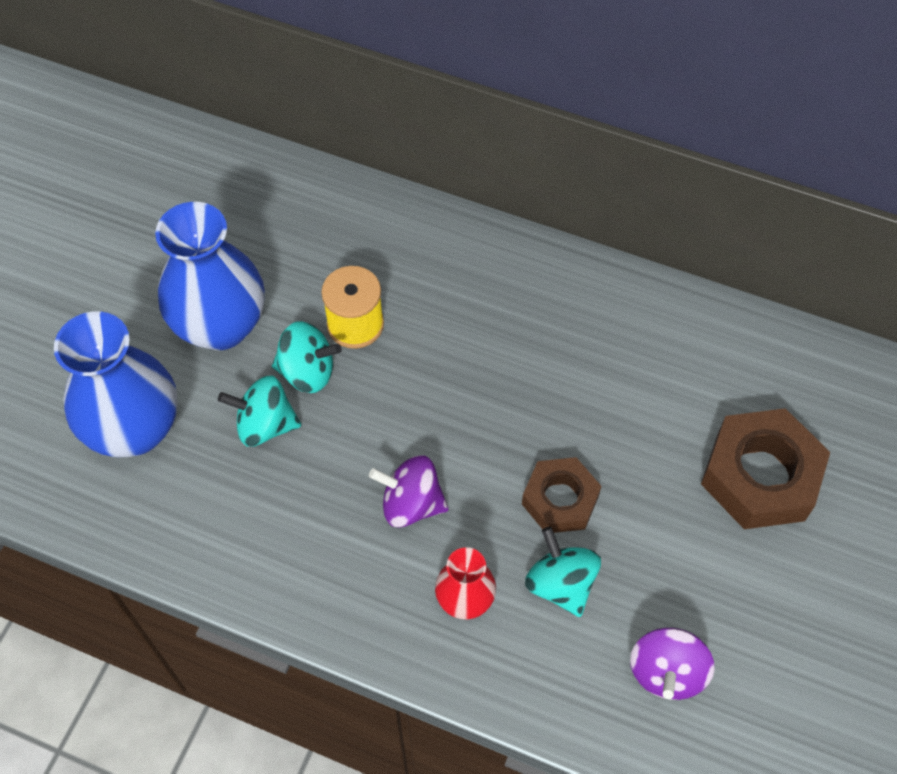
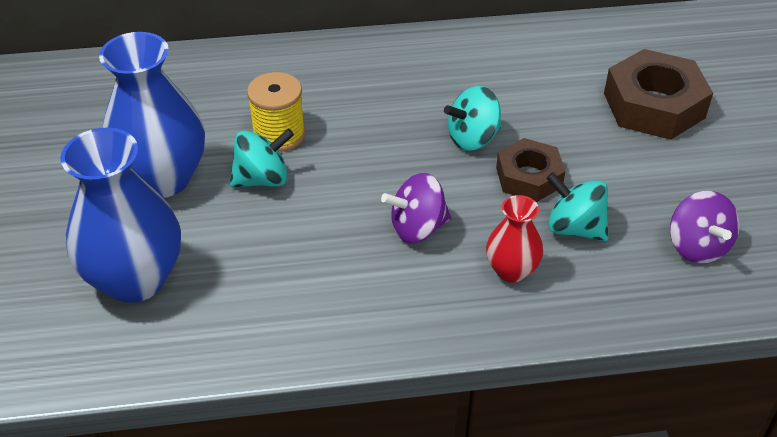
camera: 30 degrees left, 15 degrees down
(265, 425) = (253, 228): turquoise spinning top -> turquoise spinning top (472, 138)

